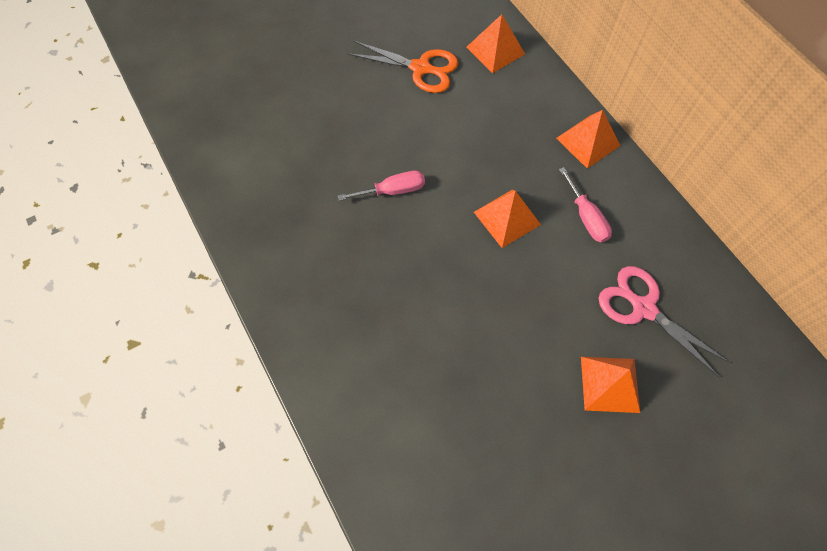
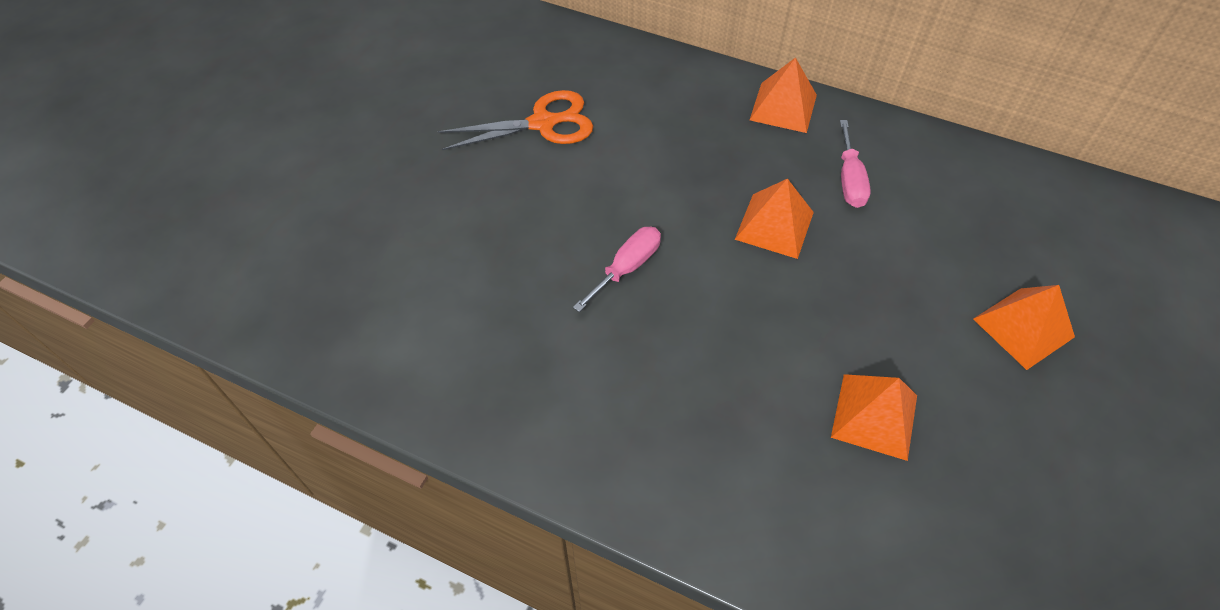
camera: 35 degrees left, 10 degrees down
(495, 50) = (609, 66): orange pyramid -> orange pyramid (874, 416)
(586, 217) = (849, 180): pink screwdriver -> pink screwdriver turned 60 degrees clockwise
(643, 308) = (982, 235): pink scissors -> none

